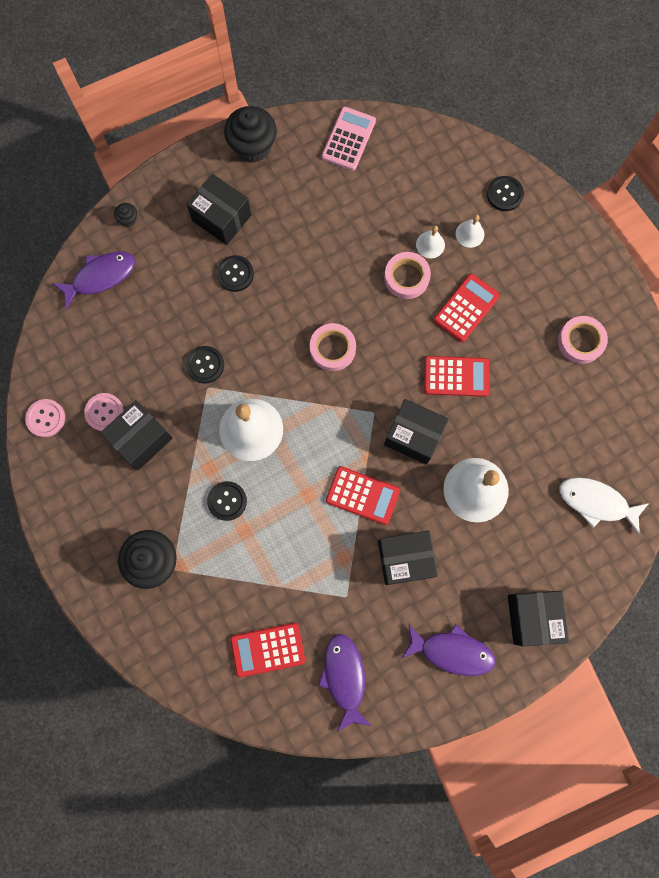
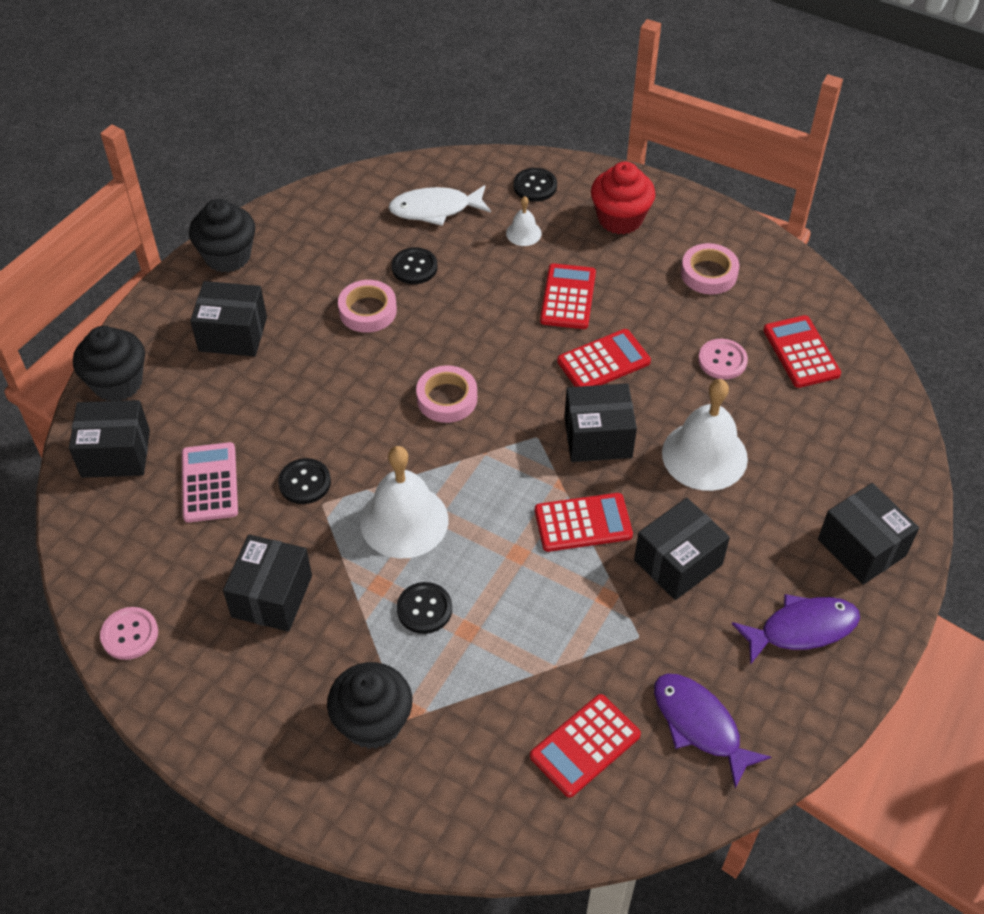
camera: 30 degrees left, 25 degrees down
(100, 277) = (116, 453): purple fish -> black box
(104, 412) = (205, 590): pink button -> pink button (722, 360)
(128, 219) = (117, 383): black cupcake -> black cupcake, size x2.28
(235, 274) = (283, 379): black button -> black button (414, 267)
(348, 139) = (333, 207): pink calculator -> pink calculator (210, 483)
(406, 277) = (483, 298): pink tape -> pink tape (367, 311)
(430, 244) = (488, 259): white bell -> none
(548, 257) = (620, 219): none -> red cupcake
(596, 502) = (839, 405): white fish -> white fish (435, 209)
(600, 444) = (801, 352): none -> red calculator

